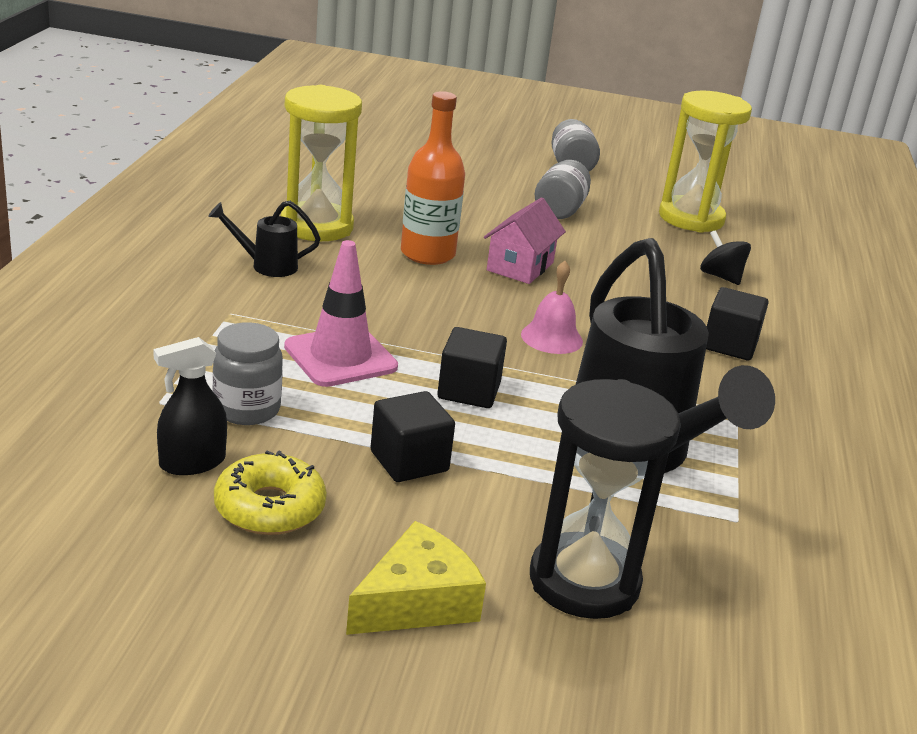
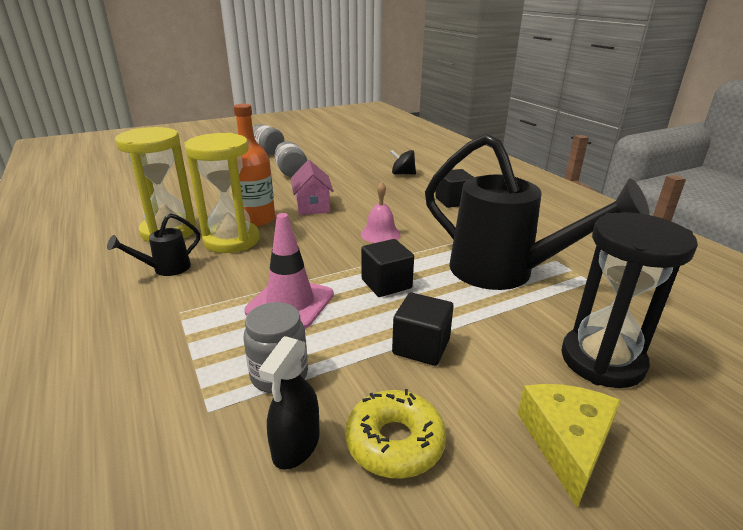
camera: 35 degrees left, 0 degrees up
(691, 218) = (352, 154): yellow hourglass -> yellow hourglass (231, 240)

